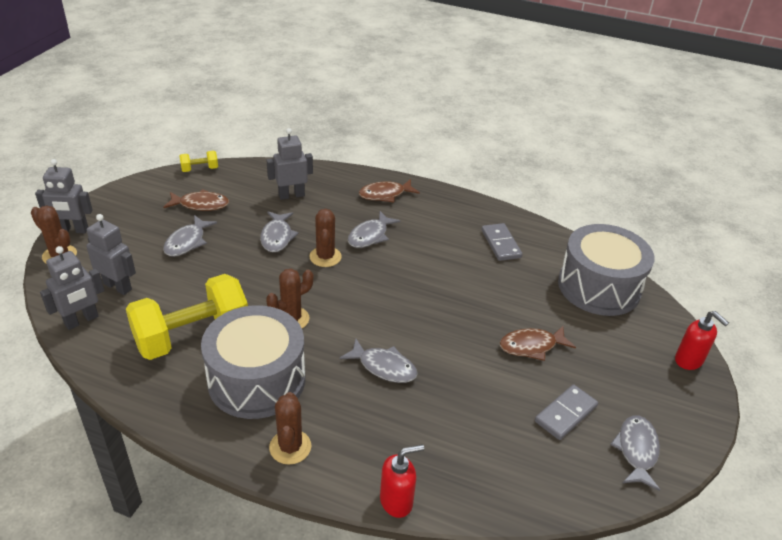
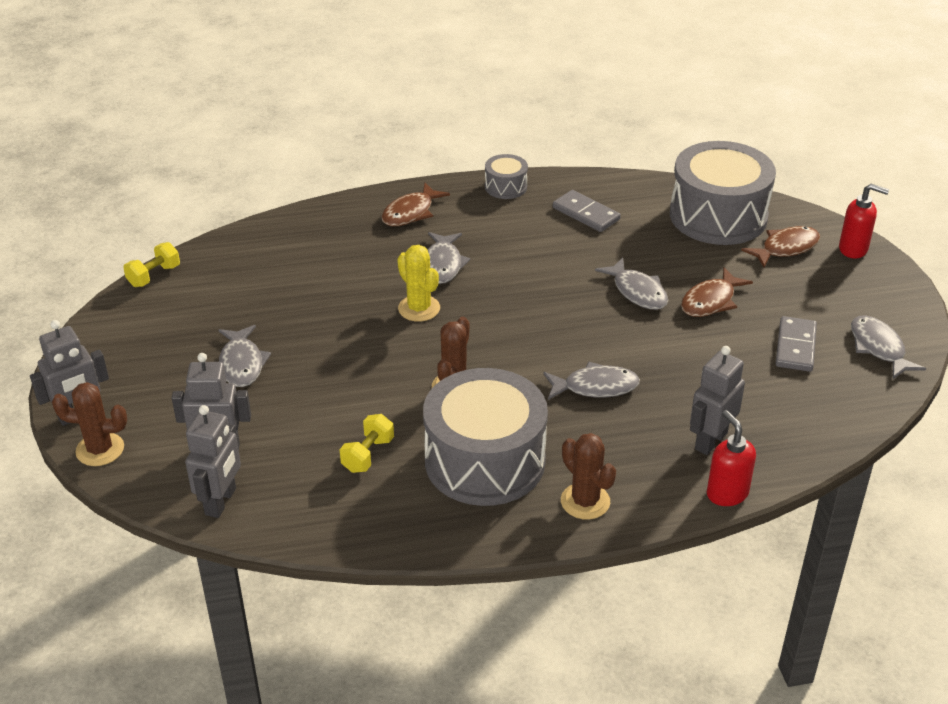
camera: 30 degrees left, 0 degrees up
(192, 336) = (368, 455): yellow dumbbell -> yellow dumbbell, size x0.44
(201, 205) = (206, 316): brown fish -> brown fish (785, 248)
(277, 237) = (341, 311): grey fish -> grey fish (637, 292)
(291, 195) = (304, 258): grey robot -> grey robot (710, 441)
(325, 257) = (419, 308): brown cactus -> yellow cactus
(396, 501) = (726, 493): red soap dispenser -> red soap dispenser turned 60 degrees counterclockwise
(463, 203) = (506, 187): none -> grey drum

